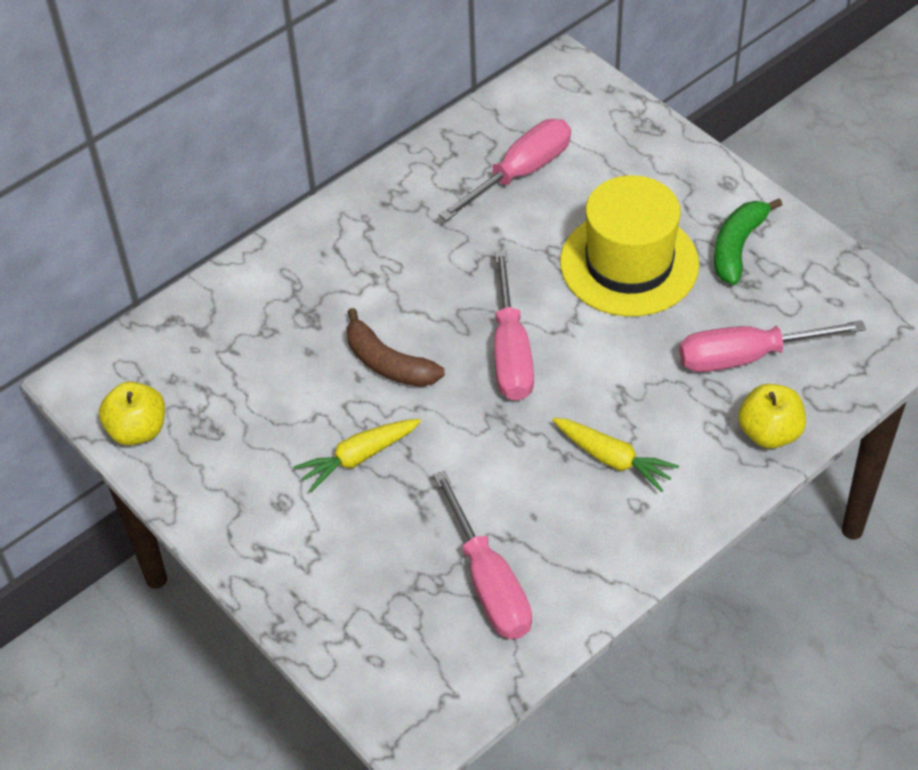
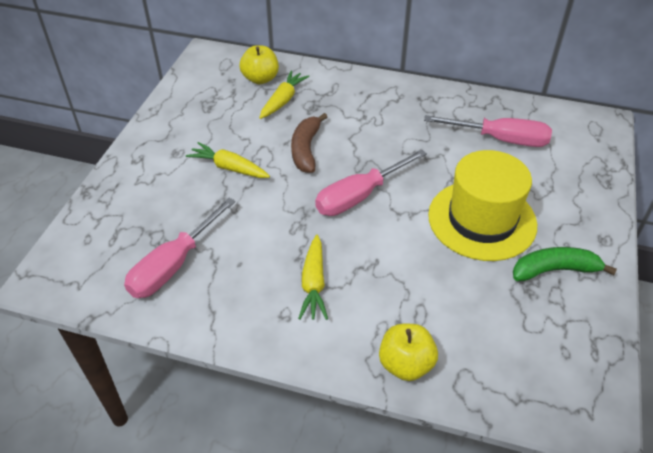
camera: 55 degrees right, 5 degrees down
(138, 430) = (189, 83): yellow apple -> yellow apple (260, 79)
(269, 341) = (283, 100): none -> yellow carrot
(747, 356) = (463, 320): pink screwdriver -> none

